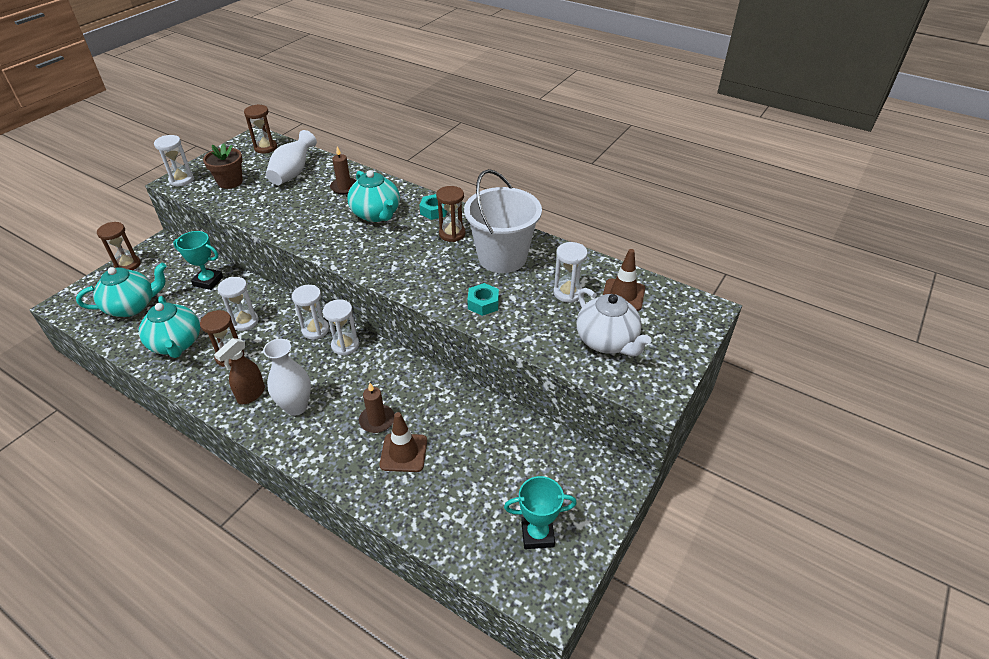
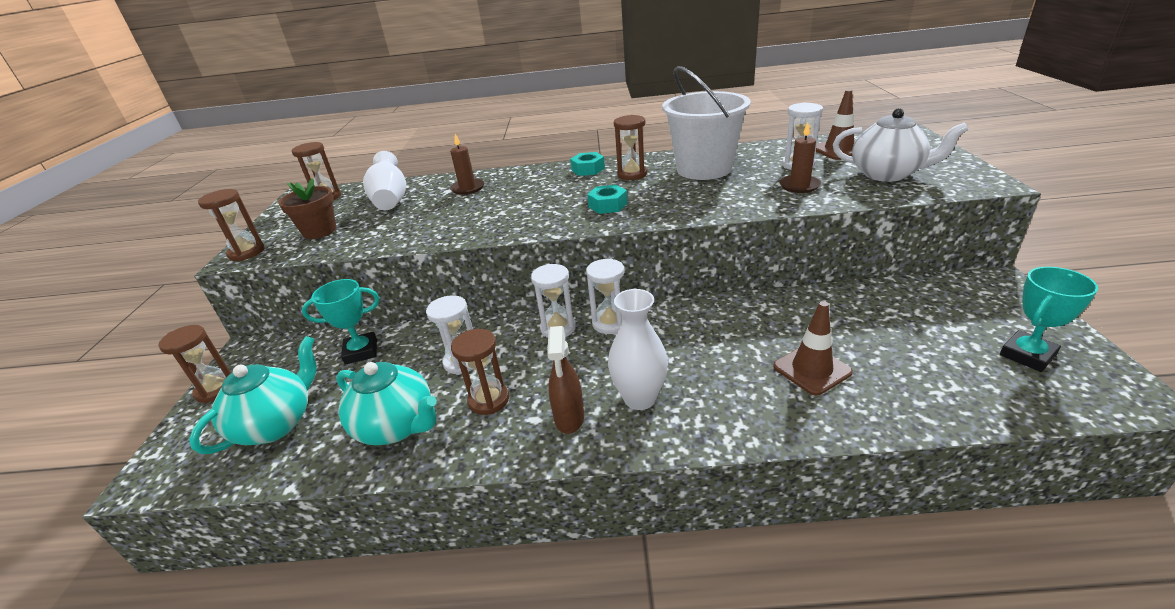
camera: 30 degrees left, 10 degrees down
(181, 180) = (246, 252): white hourglass -> brown hourglass
(376, 214) = (535, 190): turquoise teapot -> none
(377, 420) = (742, 360): brown candle -> brown candle (799, 186)
(483, 303) = (747, 197): turquoise nut -> turquoise nut (608, 205)

